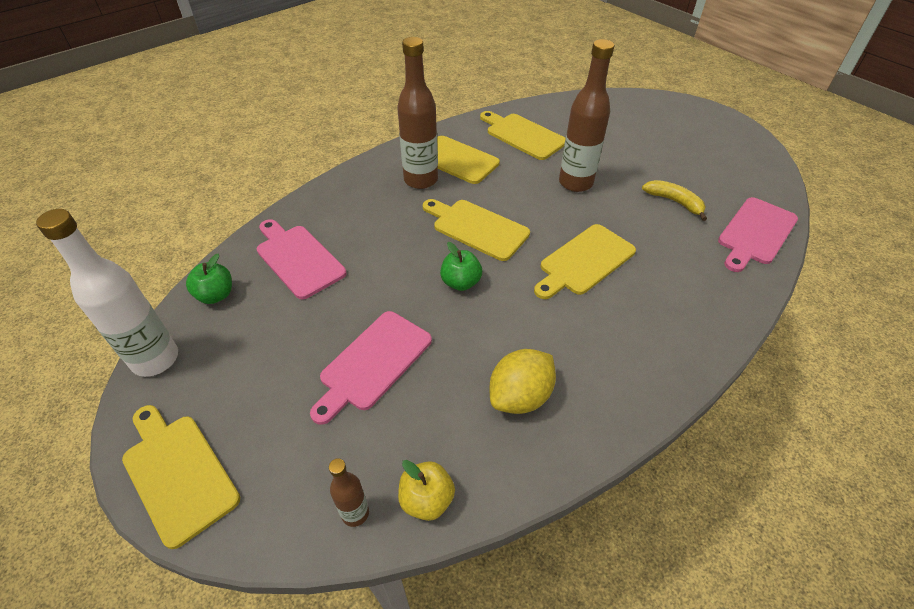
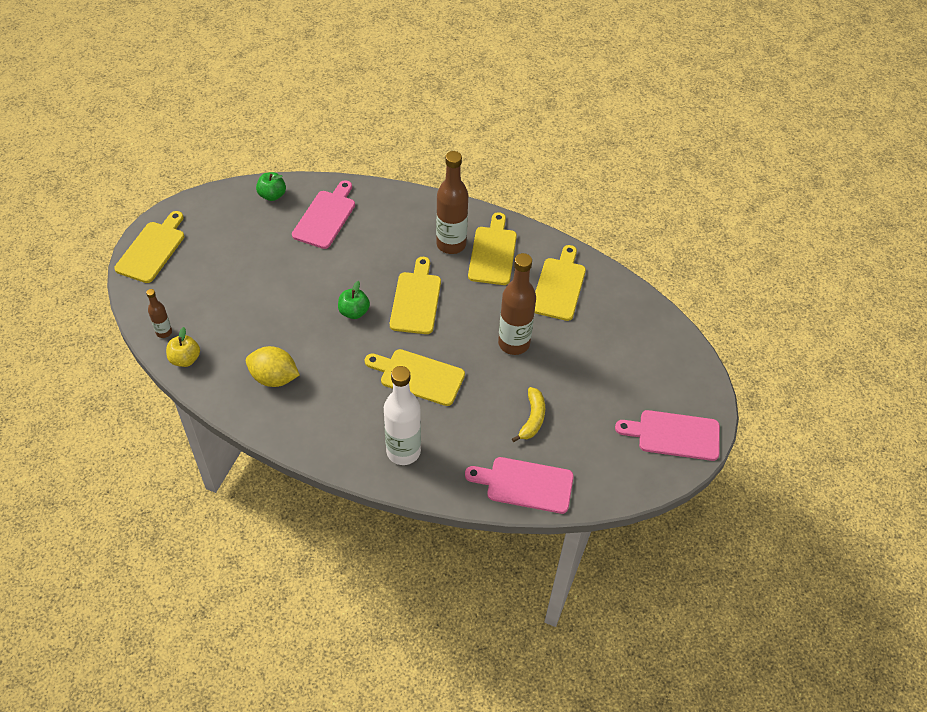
camera: 60 degrees right, 5 degrees up
(155, 359) = (213, 198): white bottle -> white bottle (403, 451)
(373, 363) = (261, 296): pink cutting board -> pink cutting board (674, 435)

